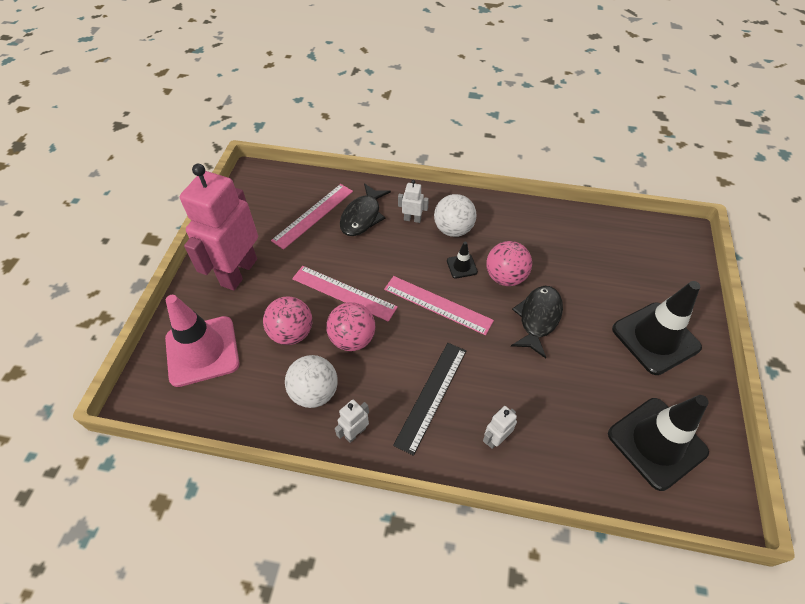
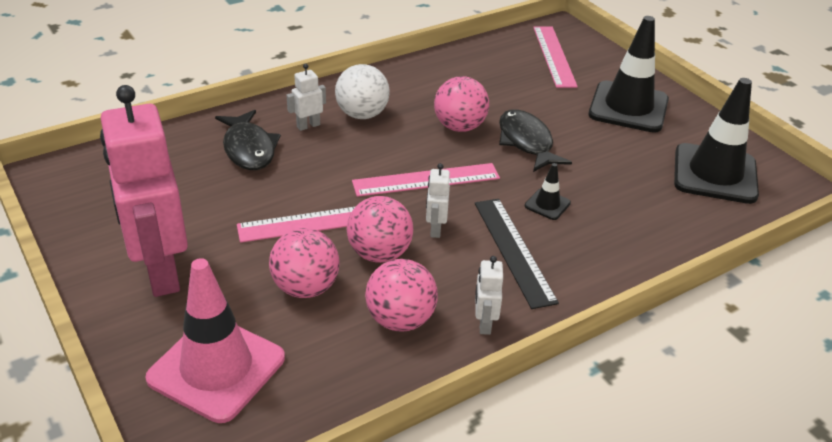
camera: 45 degrees left, 15 degrees down
(313, 215) = (186, 175): pink ruler -> pink ruler (553, 56)
(314, 392) = (400, 320): white ball -> pink ball
(461, 266) = (409, 139): black traffic cone -> black traffic cone (547, 204)
(496, 439) = (606, 246): white robot -> white robot (435, 229)

